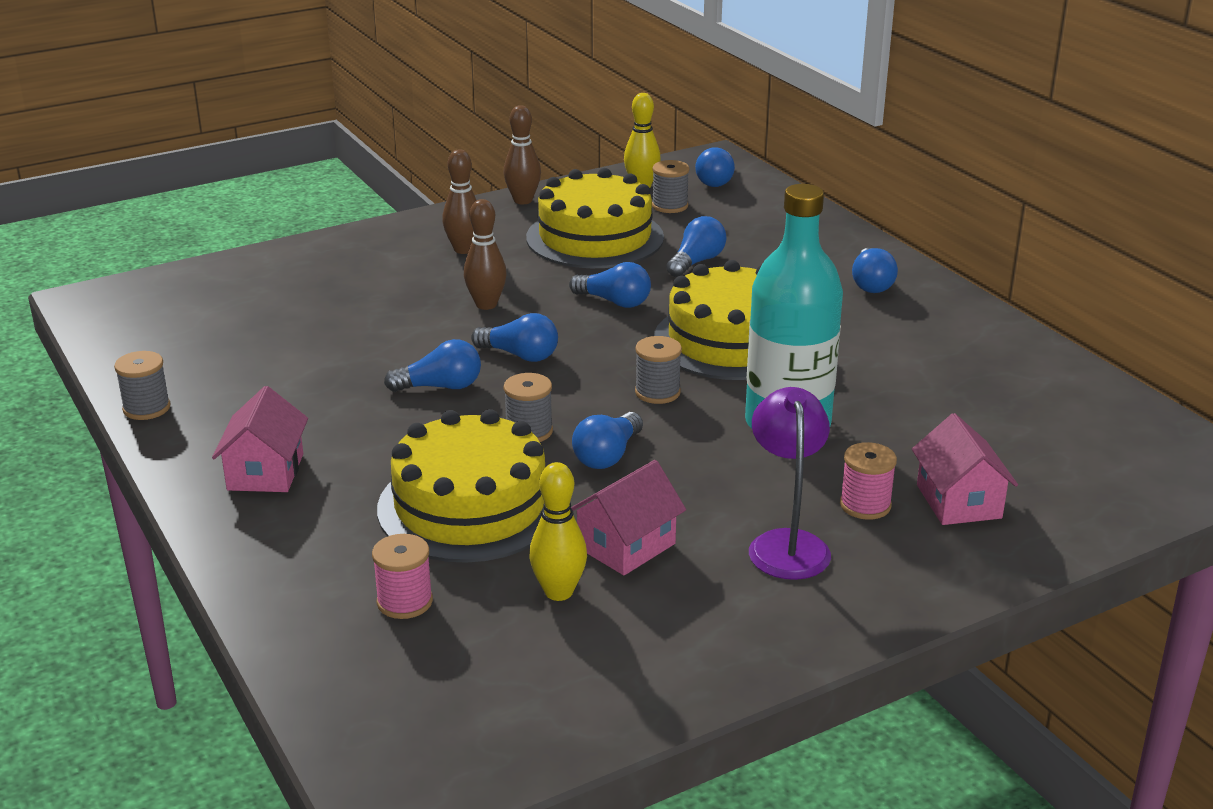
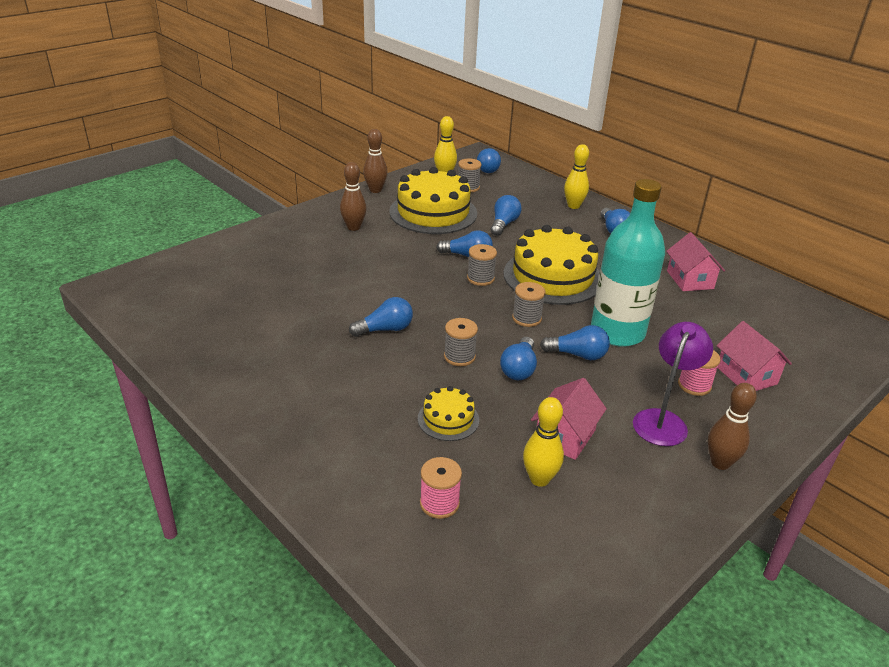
camera: 15 degrees left, 5 degrees up
(146, 408) = (185, 369): grey spool -> grey spool (480, 278)
(265, 472) = (293, 410): pink house -> pink house (690, 280)
(470, 506) = (448, 419): yellow cake -> yellow cake, size x0.48
(486, 304) = (387, 265): brown bowling pin -> brown bowling pin (720, 463)
(520, 355) = (426, 300): blue light bulb -> blue light bulb (577, 355)
(786, 544) = (663, 420): purple lamp -> purple lamp turned 45 degrees clockwise
(826, 244) = (573, 206): none -> yellow bowling pin

